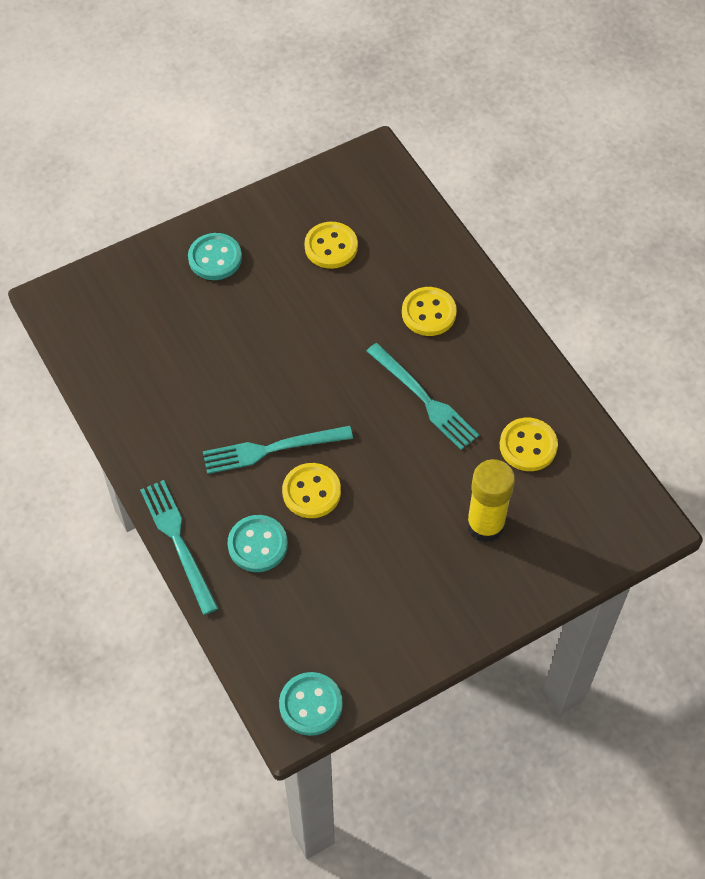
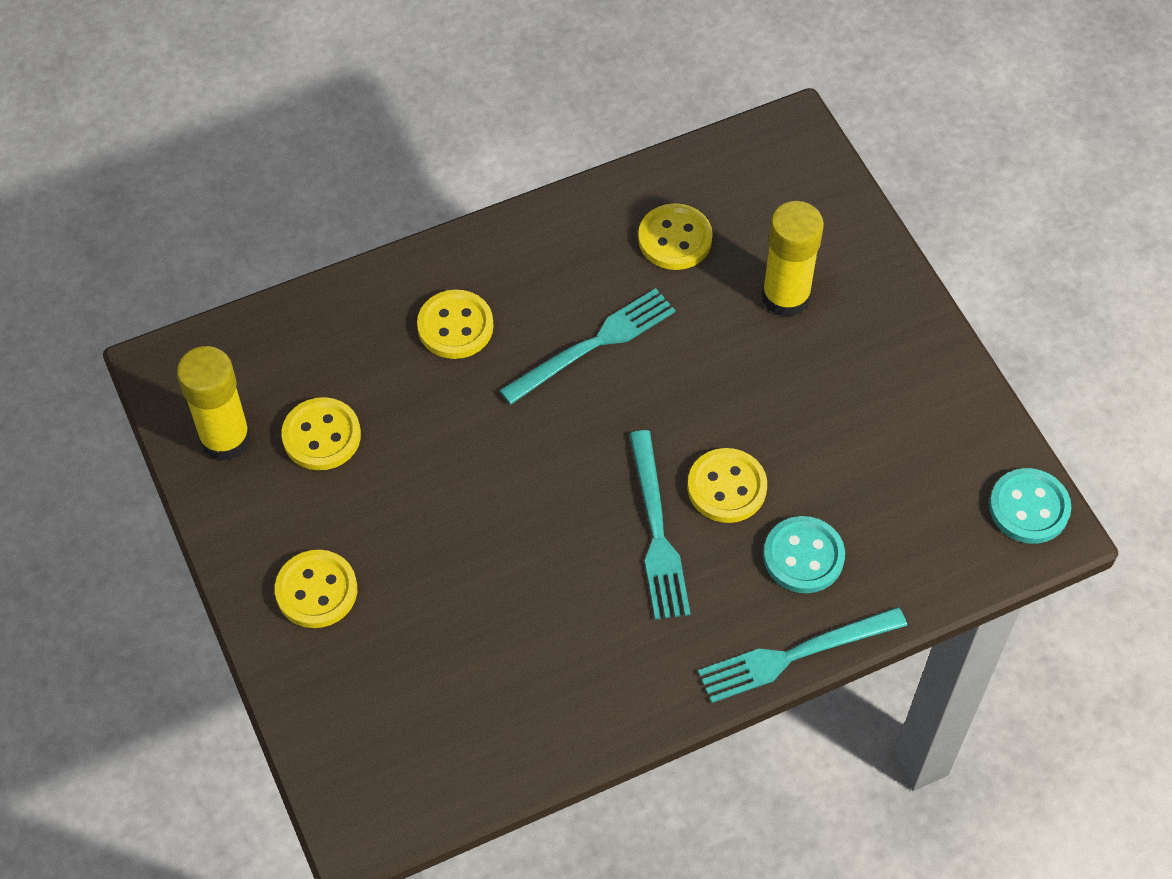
camera: 85 degrees left, 0 degrees up
(215, 258) = (316, 591): turquoise button -> yellow button
(323, 196) = (225, 439): none -> yellow glue stick

